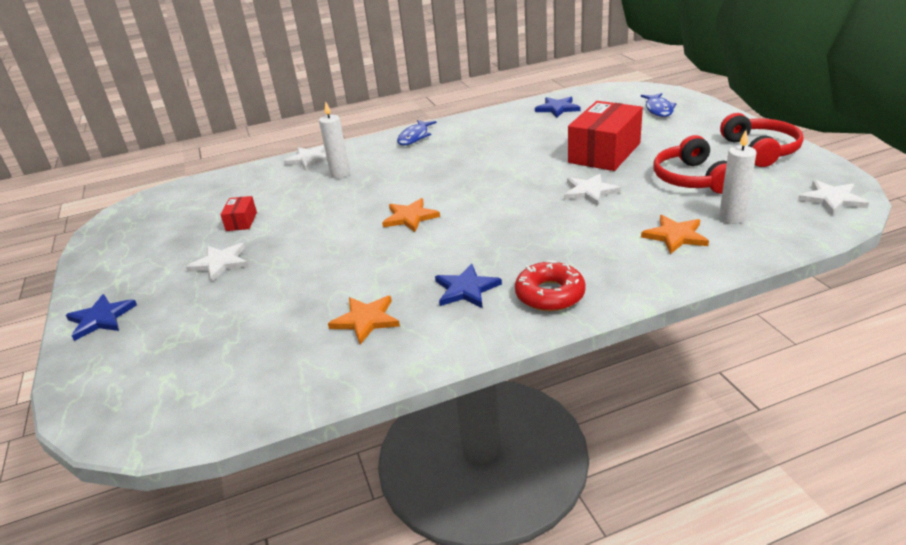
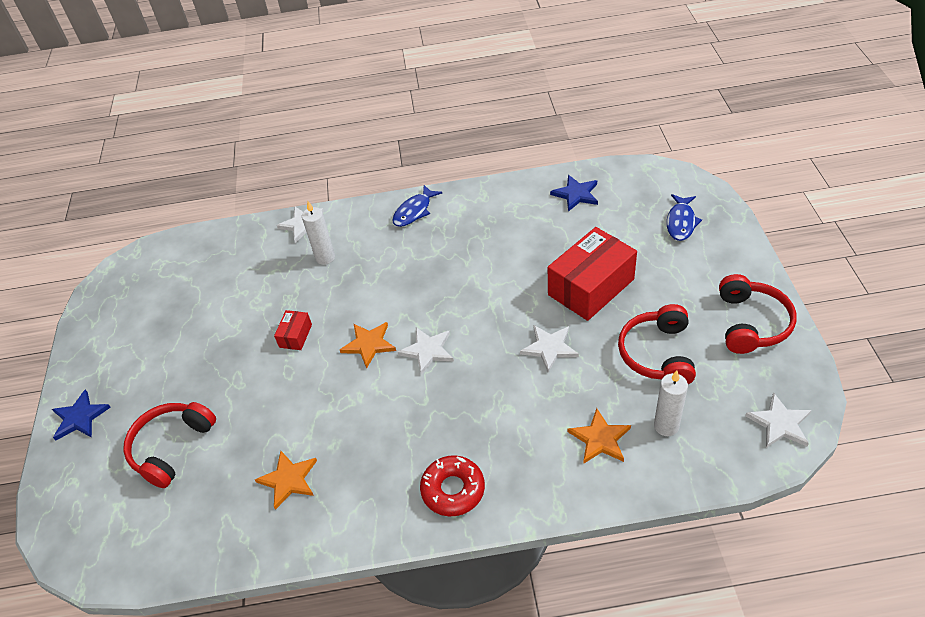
camera: 15 degrees right, 15 degrees up
(219, 321) = (171, 447): none -> red headphones
(220, 263) = (188, 368): white star -> white star (428, 351)
(241, 221) = (219, 310): red box -> red box (295, 336)
(466, 289) = (384, 462): blue star -> none

